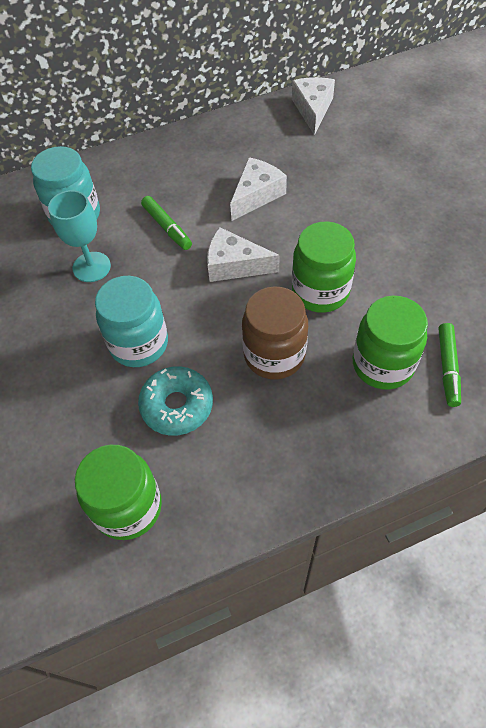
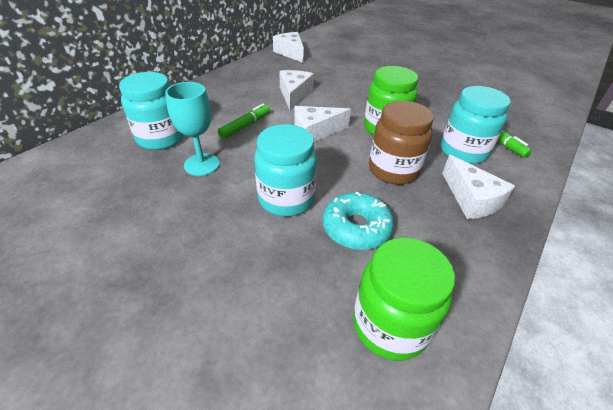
camera: 35 degrees left, 15 degrees down
(167, 227) = (245, 126): green marker -> green marker turned 75 degrees counterclockwise
(324, 429) = (471, 199): none -> white cheese
(383, 364) = (463, 151): green jar -> turquoise jar

